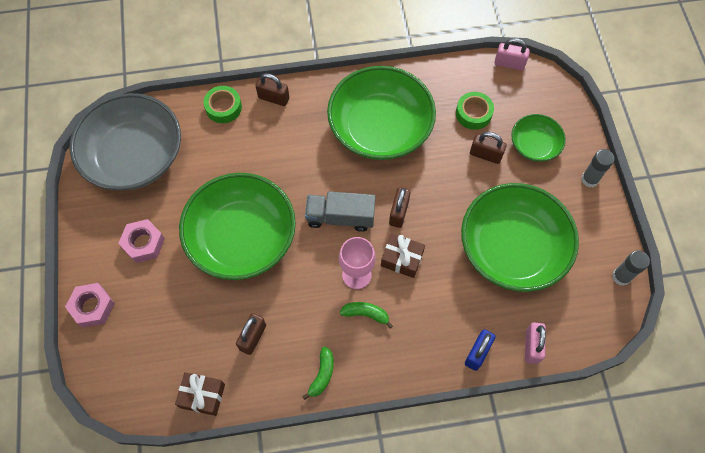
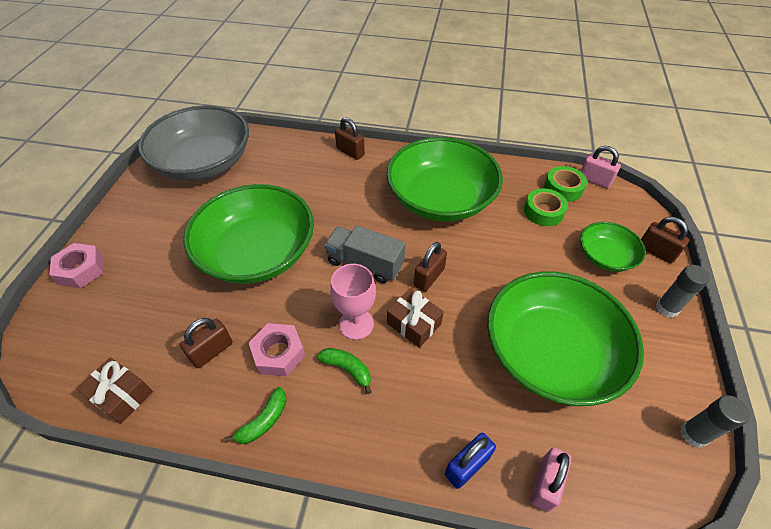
camera: 20 degrees right, 15 degrees down
(143, 243) = (165, 230): pink nut -> pink nut (278, 353)
(223, 107) = (302, 148): green tape -> green tape (563, 188)
(485, 155) = (545, 250): brown padlock -> brown padlock (656, 251)

